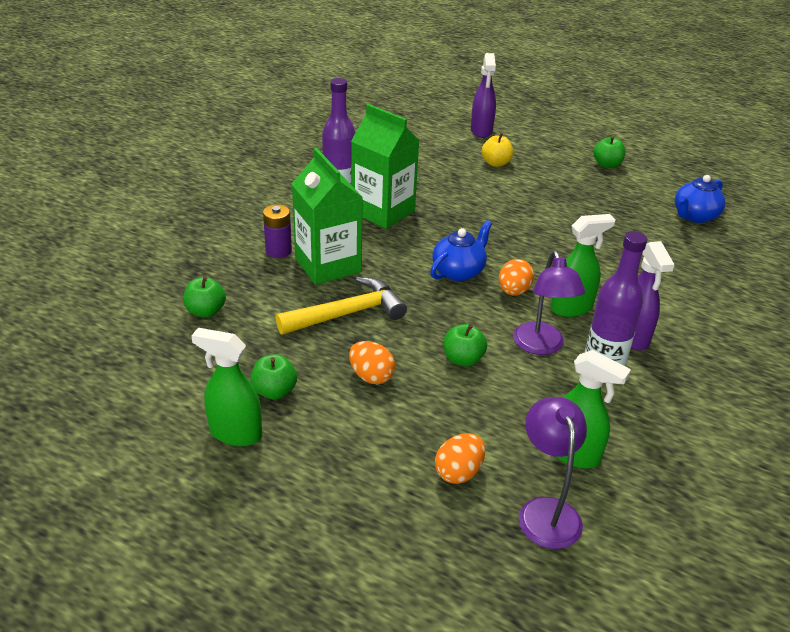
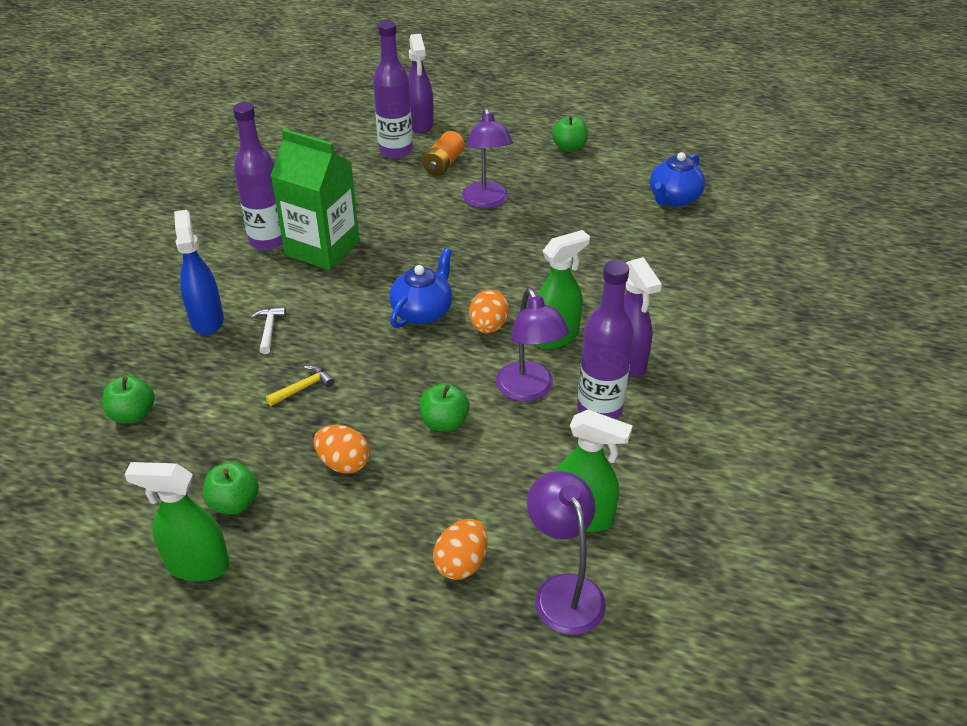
camera: 10 degrees left, 5 degrees up
(278, 251) = (207, 320): purple battery -> blue spray bottle
(328, 265) = (269, 329): green carton -> white hammer
(348, 313) = (303, 387): yellow hammer -> yellow hammer, size x0.46
(457, 148) = (396, 151): none -> purple bottle
(496, 163) = (443, 164): yellow apple -> orange battery
(528, 196) = (486, 201): none -> purple lamp

